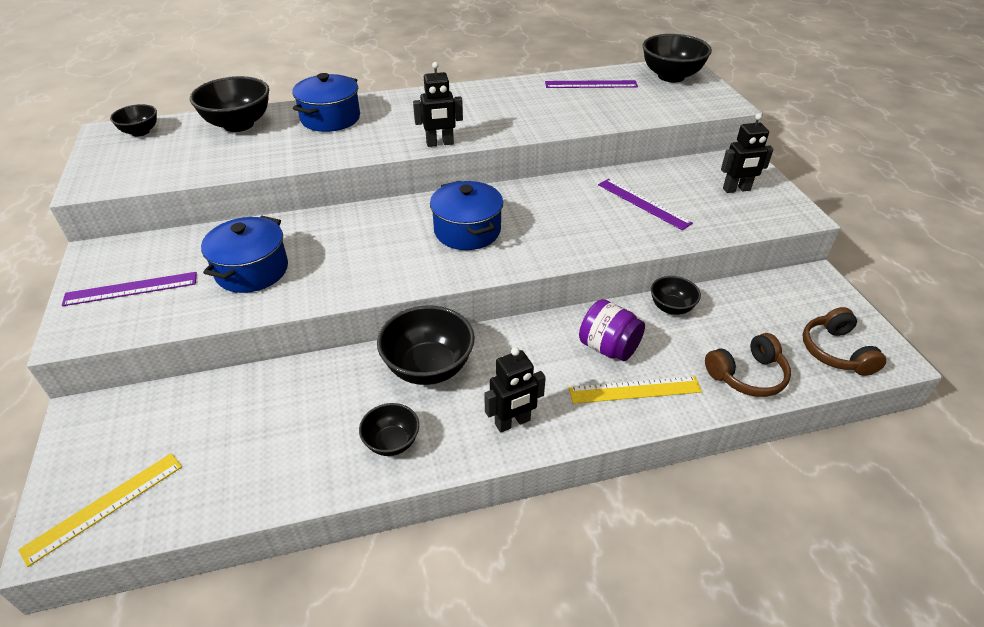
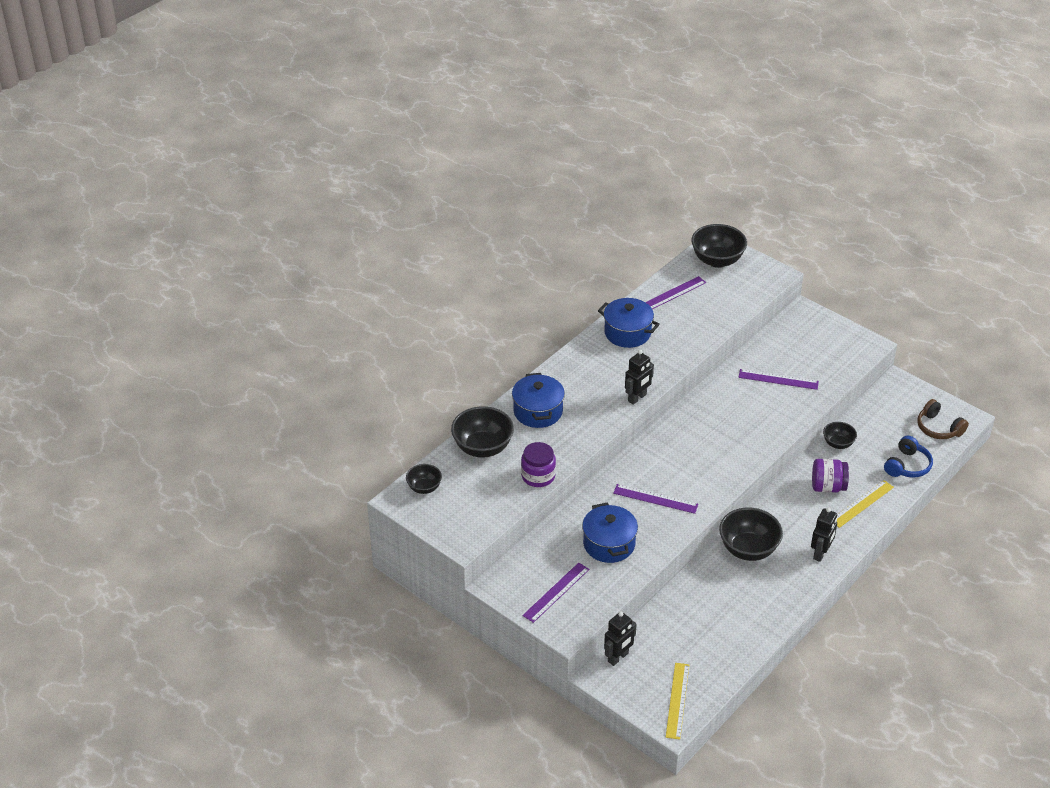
camera: 35 degrees left, 0 degrees up
(245, 164) = (538, 476): none -> purple jar
(361, 251) = (655, 499): none -> purple ruler
(392, 442) = (774, 596): black bowl -> none
(467, 231) = (699, 452): blue pot -> blue pot (627, 333)
(736, 189) = (821, 341): black robot -> black robot (618, 657)
(747, 375) = (907, 466): brown headphones -> blue headphones

